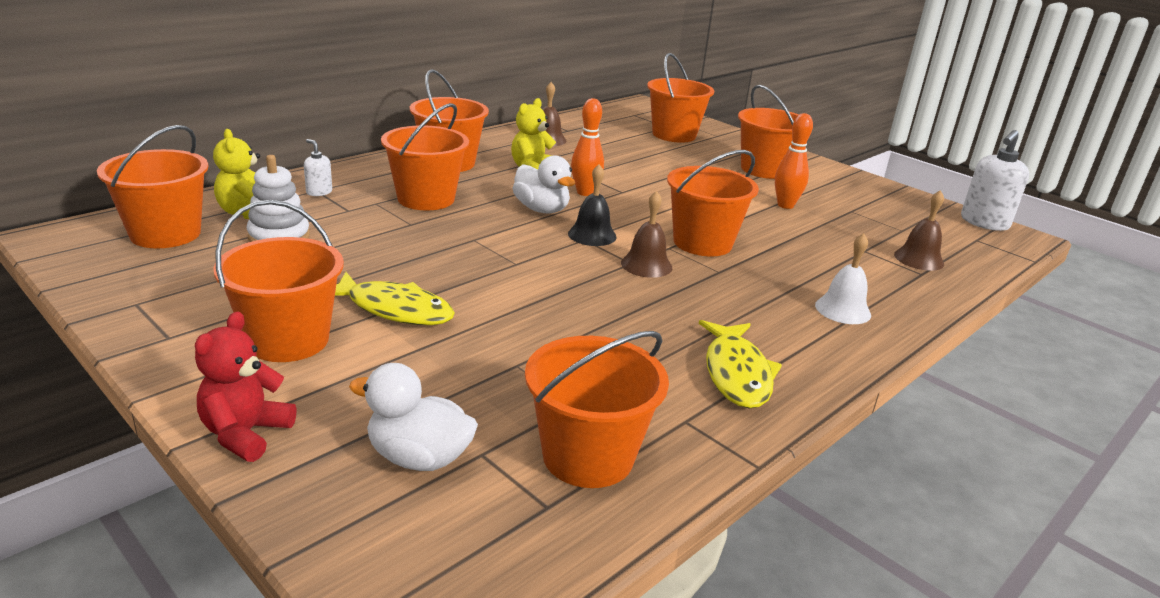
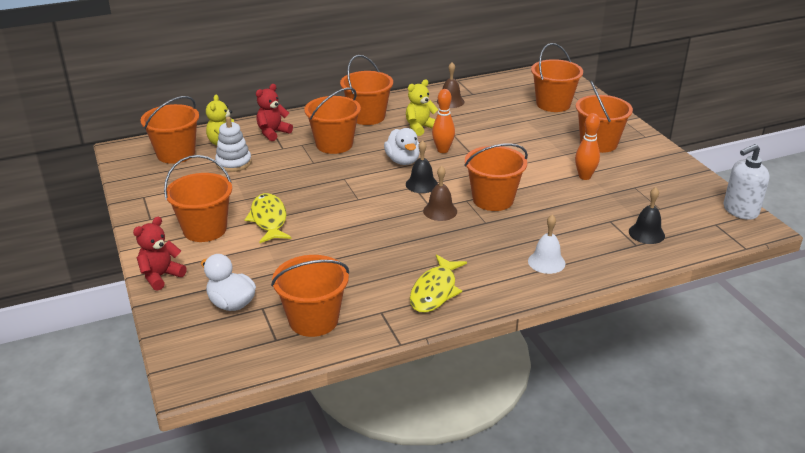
camera: 25 degrees right, 5 degrees up
(319, 192) = (273, 133): white soap dispenser -> red teddy bear
(394, 309) = (269, 219): yellow fish -> yellow fish turned 150 degrees counterclockwise
(919, 259) = (646, 233): brown bell -> black bell

